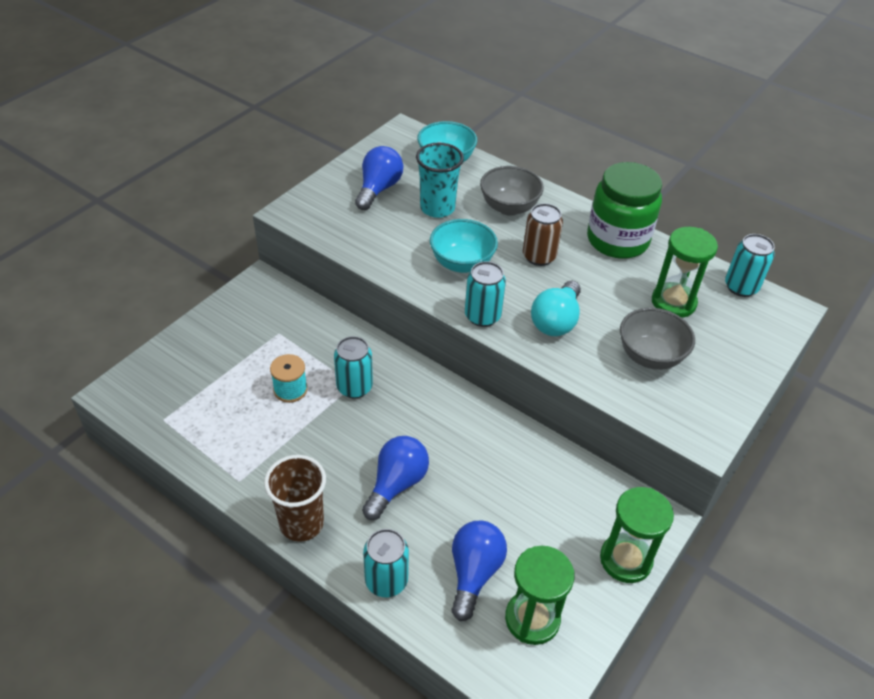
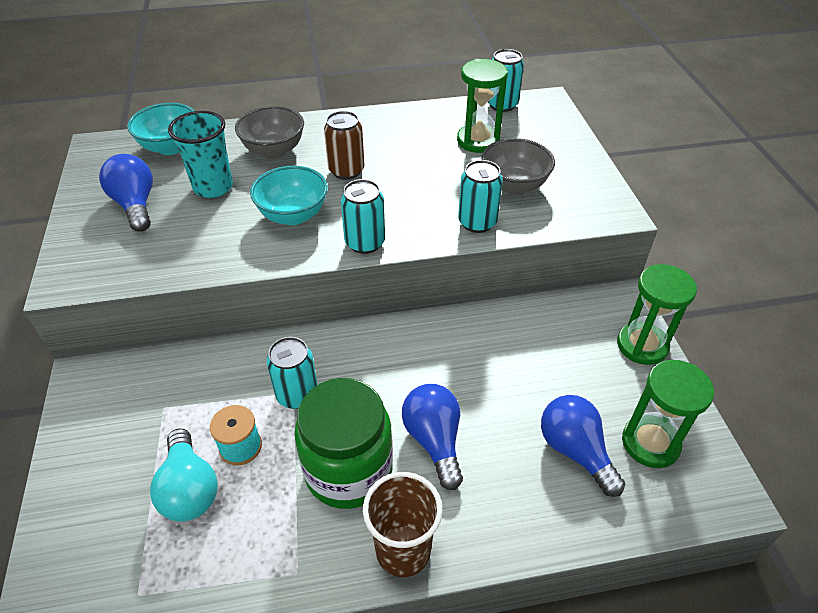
camera: 45 degrees left, 0 degrees up
(386, 580) = (528, 524): turquoise can -> turquoise can (477, 222)
(556, 321) = (422, 207): turquoise light bulb -> turquoise light bulb (189, 489)
(617, 240) = (386, 124): green jar -> green jar (348, 470)

